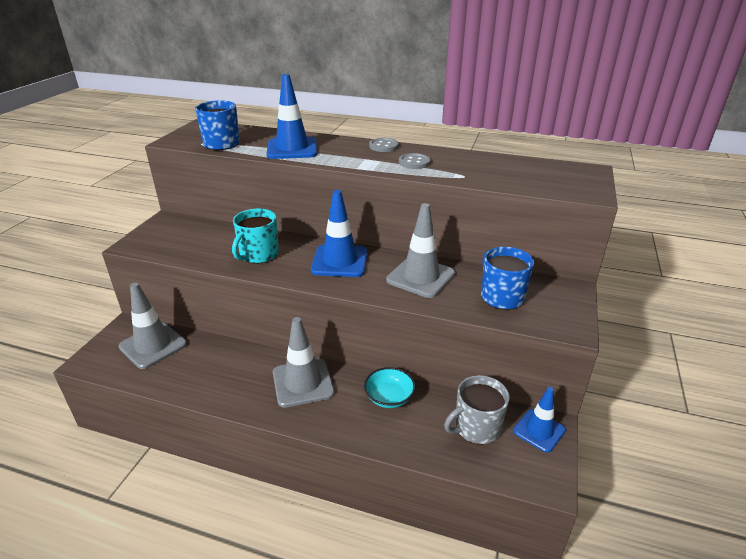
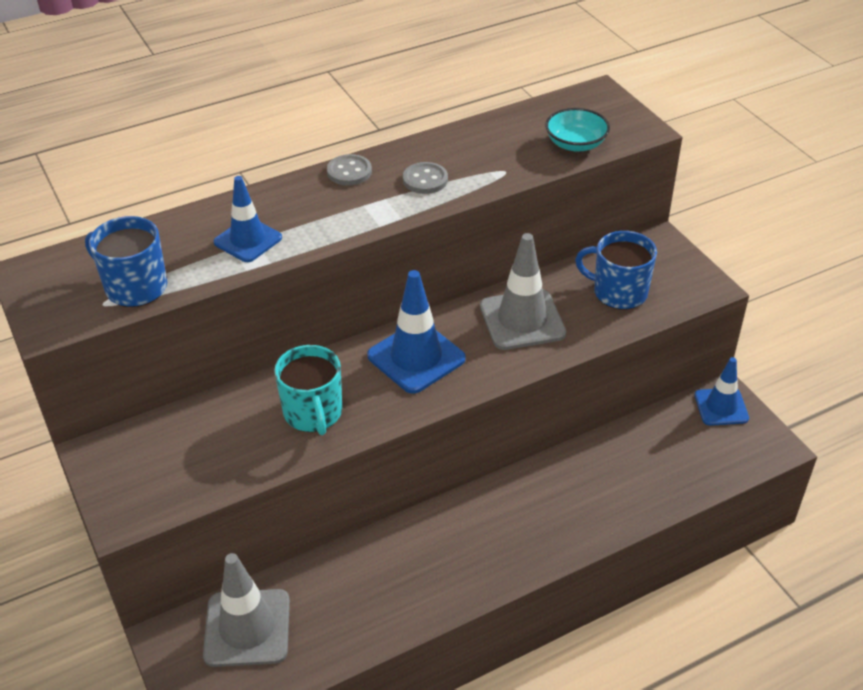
camera: 45 degrees left, 10 degrees up
(292, 149) = (248, 240): blue traffic cone -> blue traffic cone, size x0.66
(303, 383) = (477, 527): grey traffic cone -> none
(389, 397) = (574, 475): turquoise bowl -> turquoise bowl (575, 144)
(476, 427) = (675, 444): grey mug -> none

